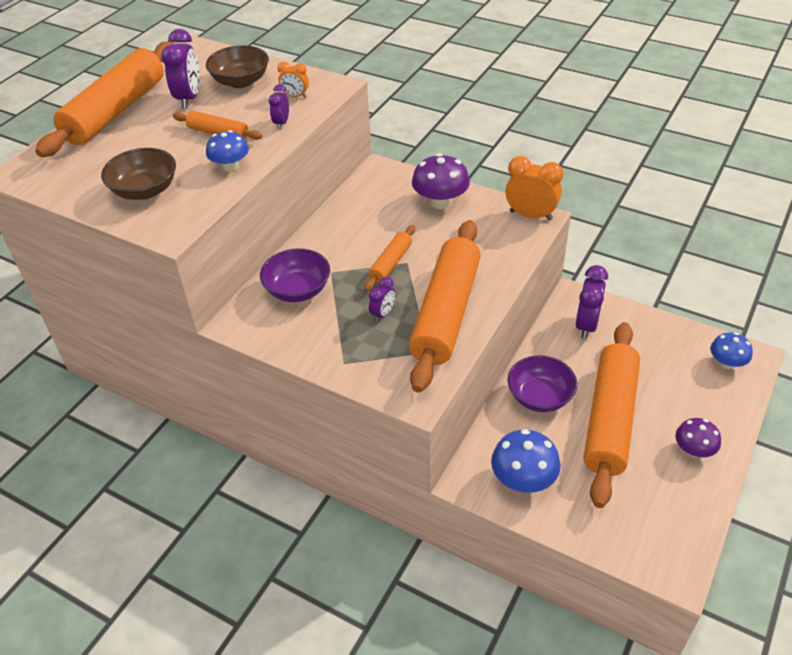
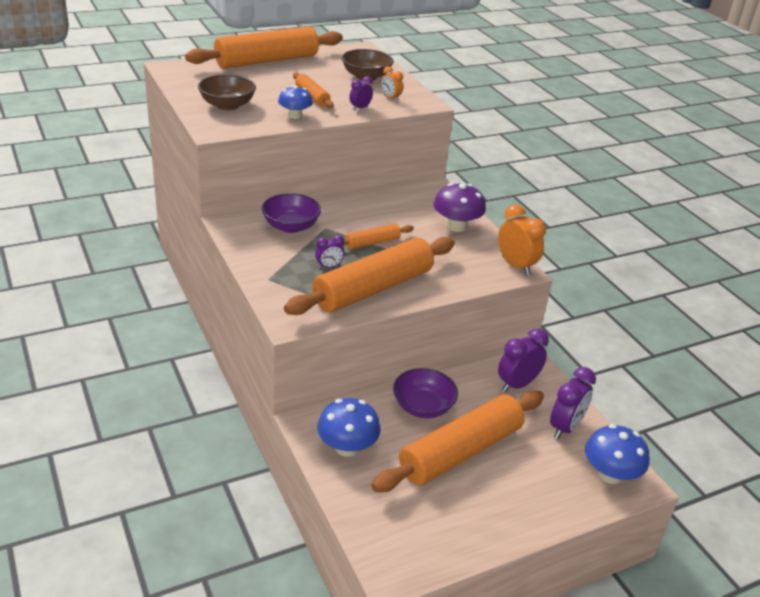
camera: 30 degrees right, 10 degrees down
(189, 98) = (320, 72): purple clock -> purple clock (565, 427)
(693, 450) = (505, 511): purple mushroom -> none
(726, 363) = (610, 474): blue mushroom -> blue mushroom, size x1.52

